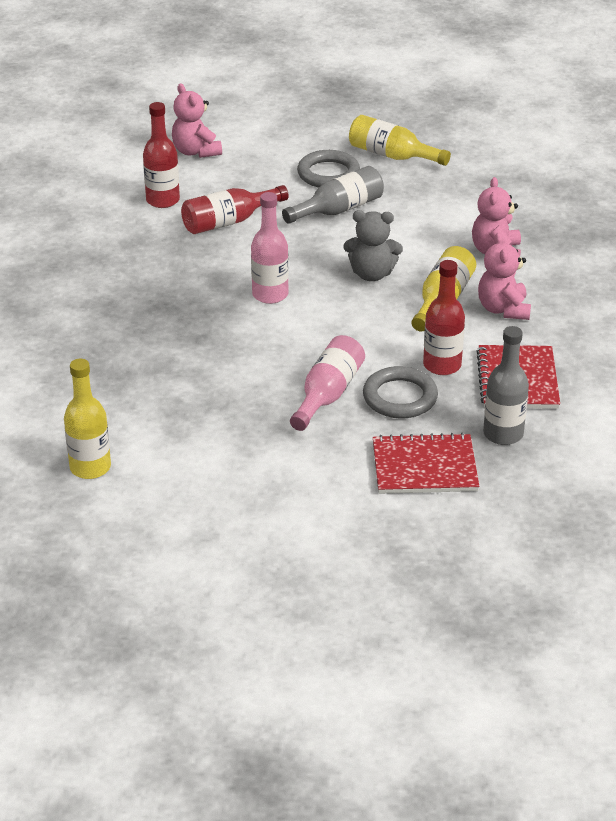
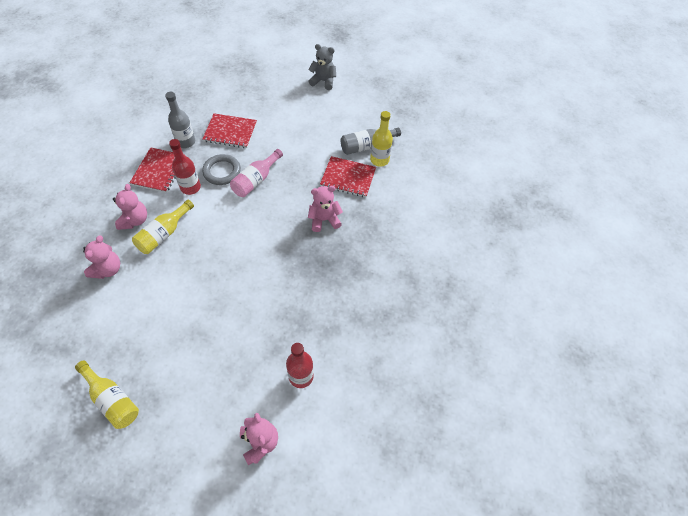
camera: 170 degrees left, 20 degrees up
(150, 426) = (348, 178): none -> red notebook
(178, 358) = (324, 220): none -> pink teddy bear
(228, 222) = (262, 339): red bottle -> none
(270, 294) = (259, 260): pink bottle -> none
(328, 174) = (171, 384): grey ring -> none
(338, 210) = (183, 336): grey bottle -> grey bottle (366, 146)
(371, 274) = (192, 265): grey teddy bear -> grey teddy bear (323, 81)

